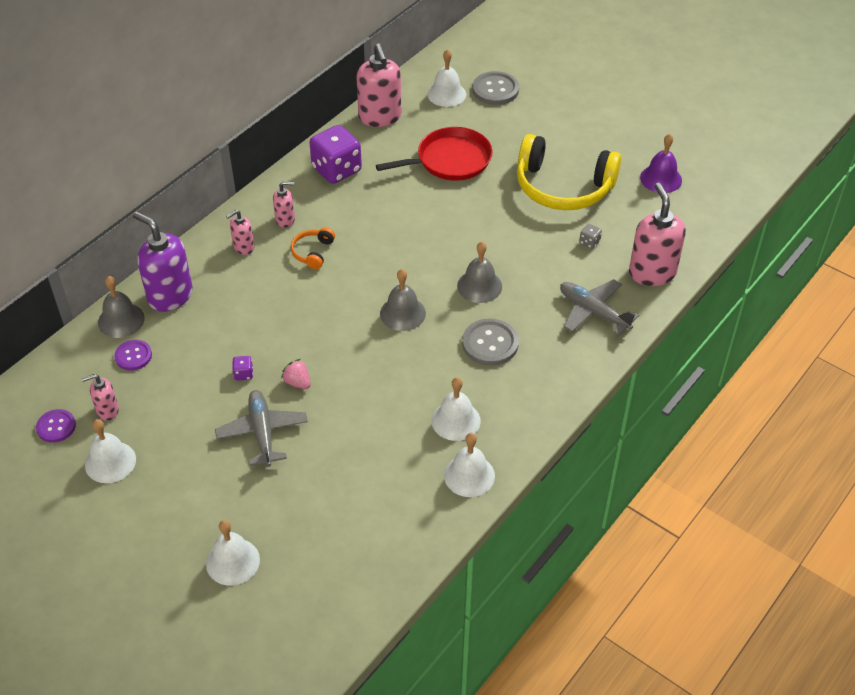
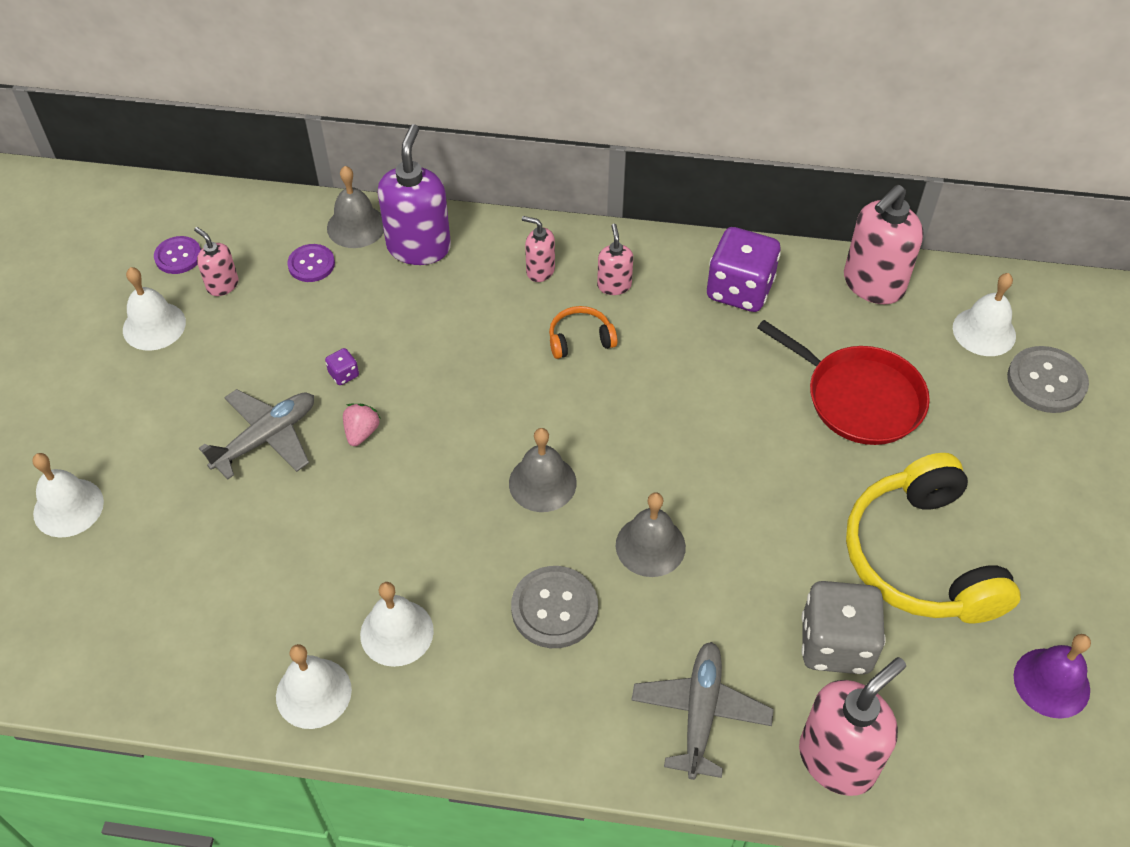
camera: 60 degrees right, 5 degrees up
(285, 220) = (614, 285): pink soap dispenser -> pink soap dispenser turned 150 degrees counterclockwise
(589, 242) = (835, 644): grey dice -> grey dice, size x2.45

